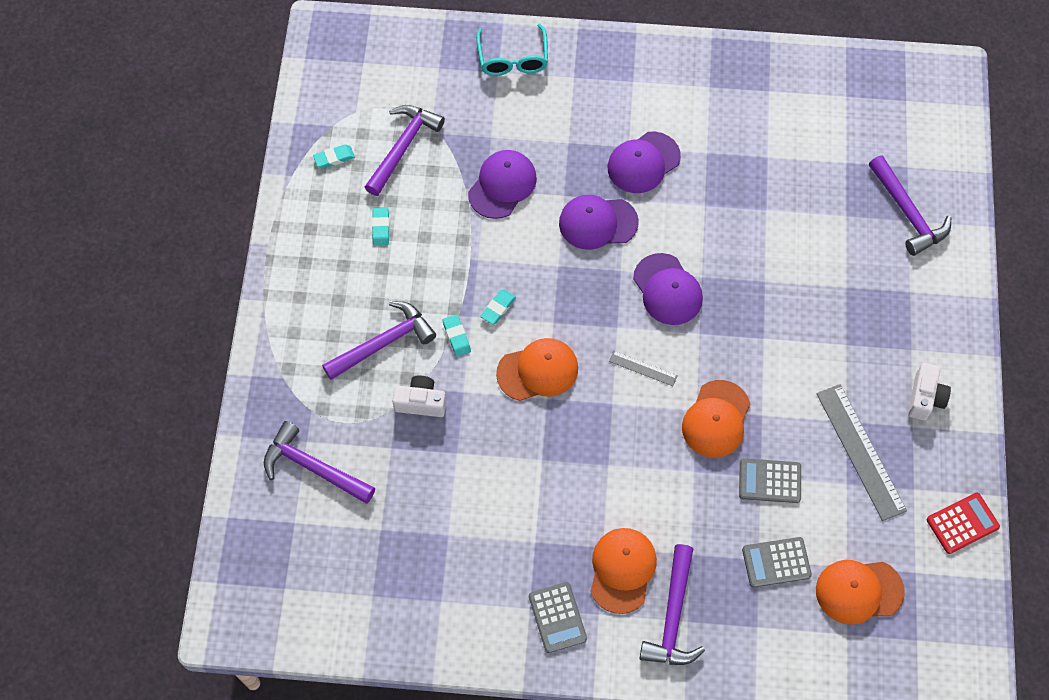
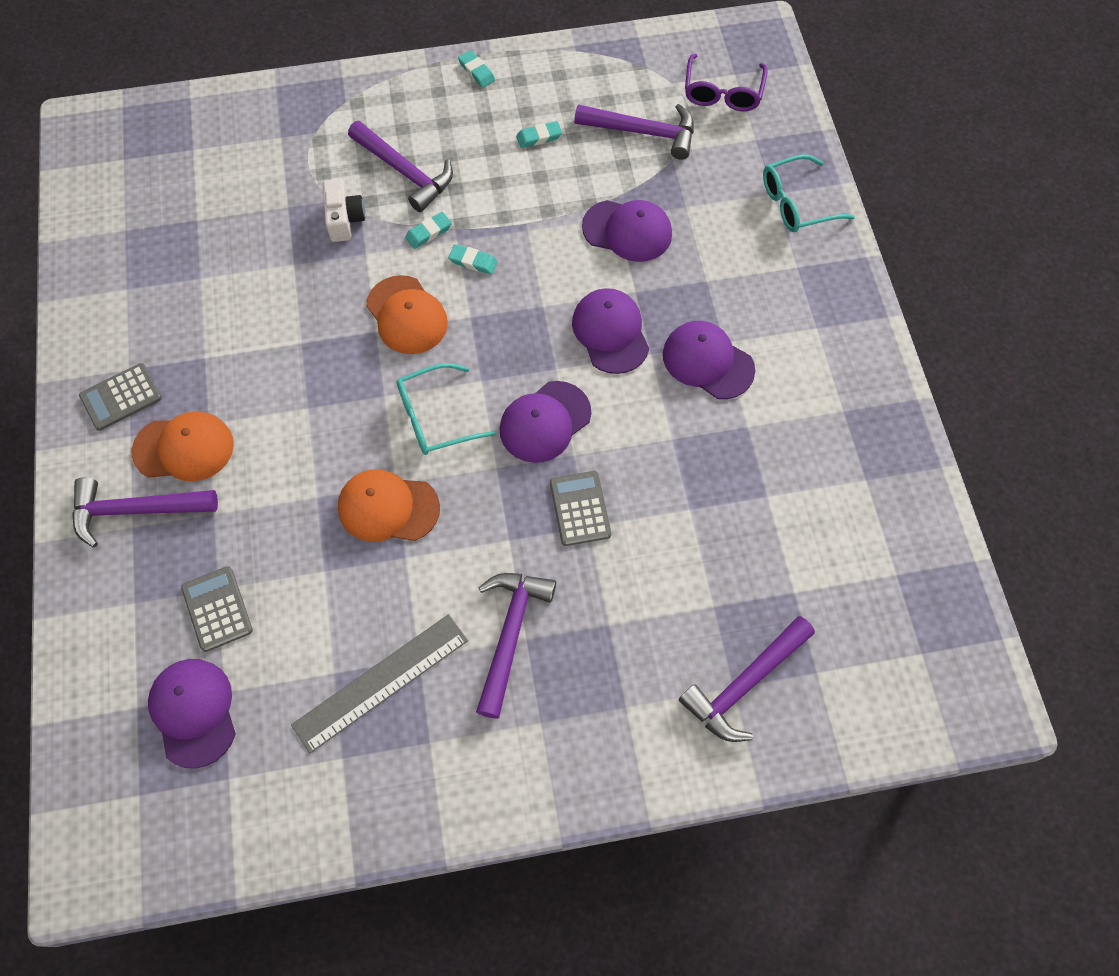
camera: 75 degrees right, 0 degrees up
(313, 467) = (253, 149): purple hammer -> purple hammer (510, 634)
(334, 158) = (608, 78): turquoise eraser -> turquoise eraser (476, 71)
(381, 77) = (723, 93): none -> purple glasses
(643, 368) = (435, 417): grey ruler -> turquoise glasses
(770, 481) = (320, 582): grey calculator -> grey calculator (580, 508)
(859, 591) = (193, 712): orange cap -> purple cap
(925, 398) = (474, 751): white camera -> none
(962, 523) = (305, 829): red calculator -> none

